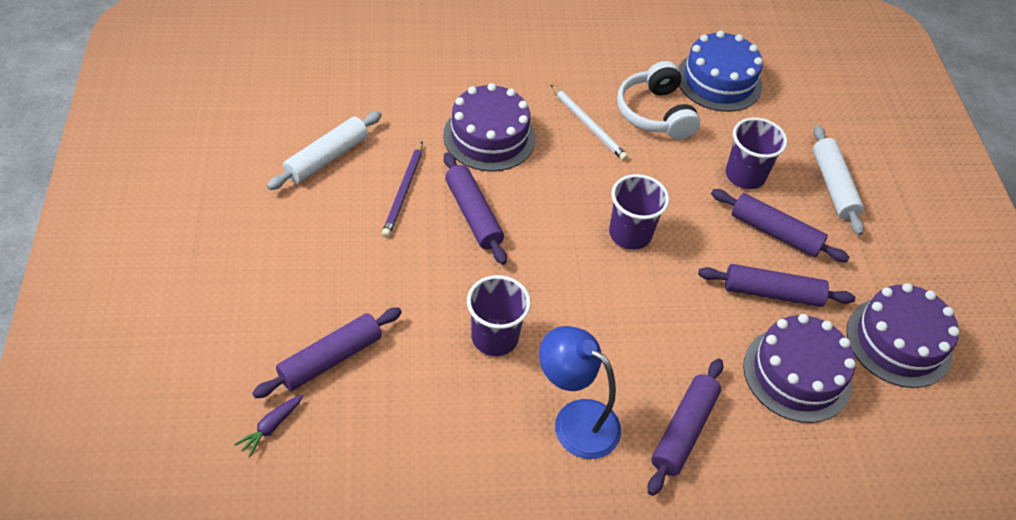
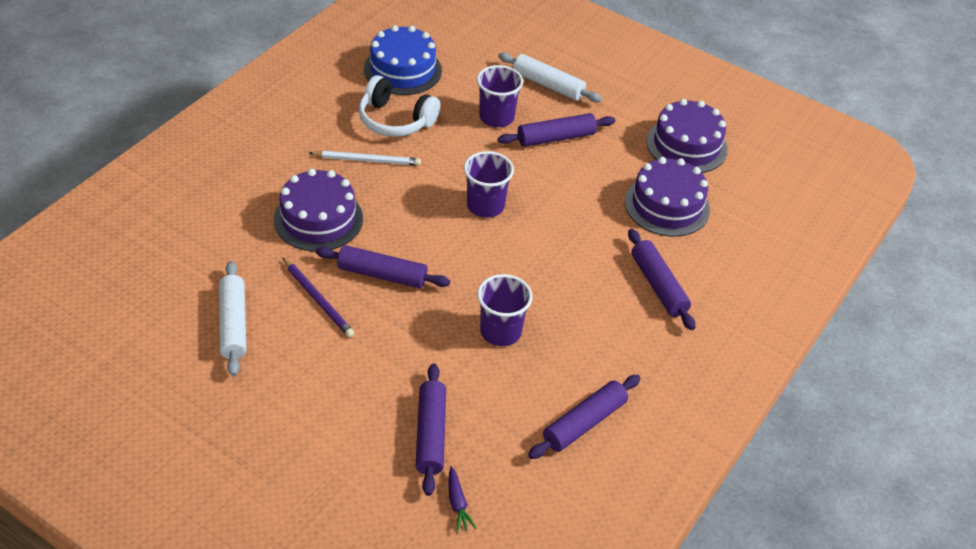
camera: 50 degrees left, 5 degrees down
(575, 420) = (603, 333): blue lamp -> none
(772, 293) = (599, 173): purple rolling pin -> purple rolling pin (584, 423)

